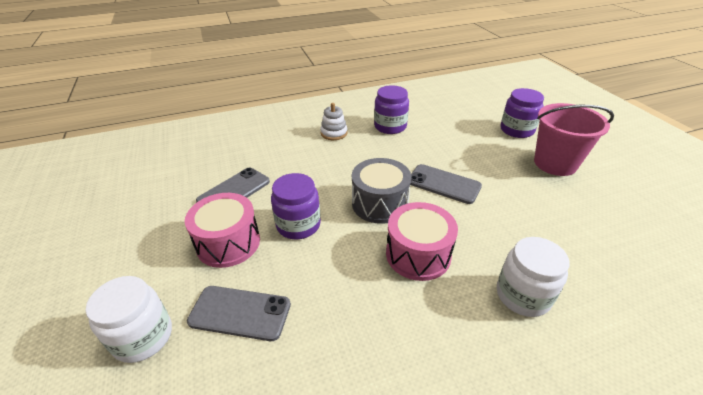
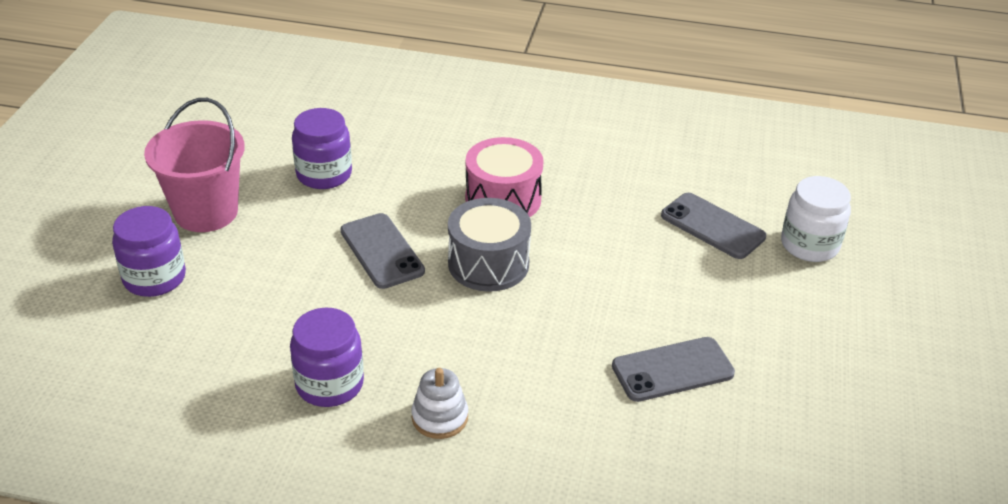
camera: 150 degrees left, 0 degrees up
(228, 243) = (704, 297): pink drum -> none
(298, 225) = (608, 282): purple jar -> purple jar (324, 174)
(523, 295) = (449, 137): white jar -> none

